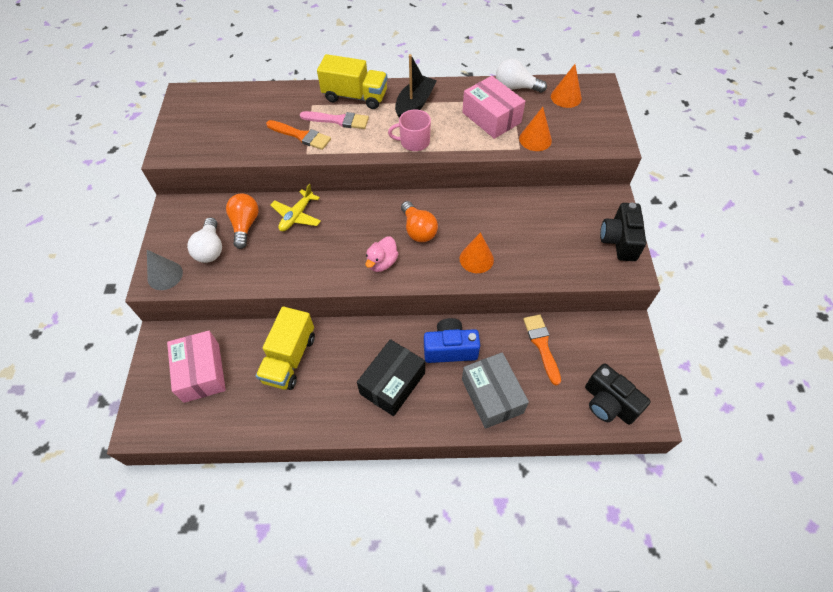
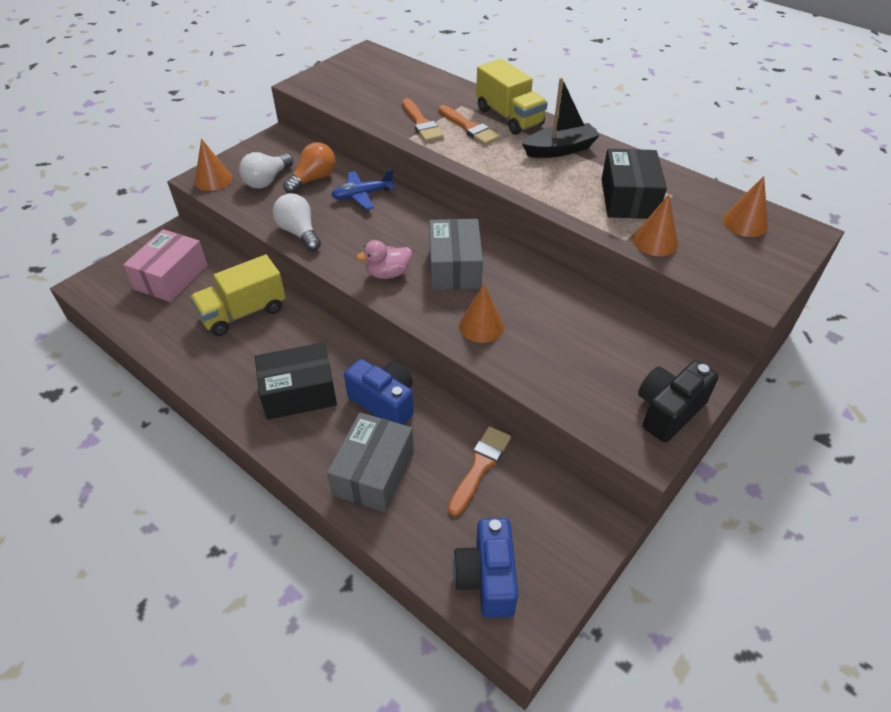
camera: 40 degrees right, 10 degrees down
(165, 275) = (213, 179): grey cone -> orange cone
(297, 216) = (362, 195): yellow plane -> blue plane
(338, 120) = (469, 128): pink brush -> orange brush
(414, 142) = (519, 178): pink mug -> none
(418, 230) = (455, 267): orange light bulb -> grey box
(491, 117) = (629, 198): pink box -> black box
(516, 87) = (692, 186): white light bulb -> white light bulb (299, 232)
(608, 403) = (487, 578): black camera -> blue camera

